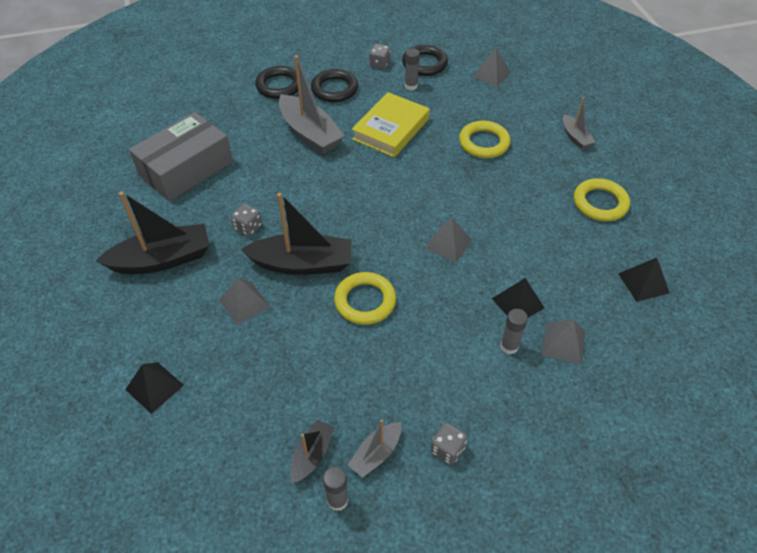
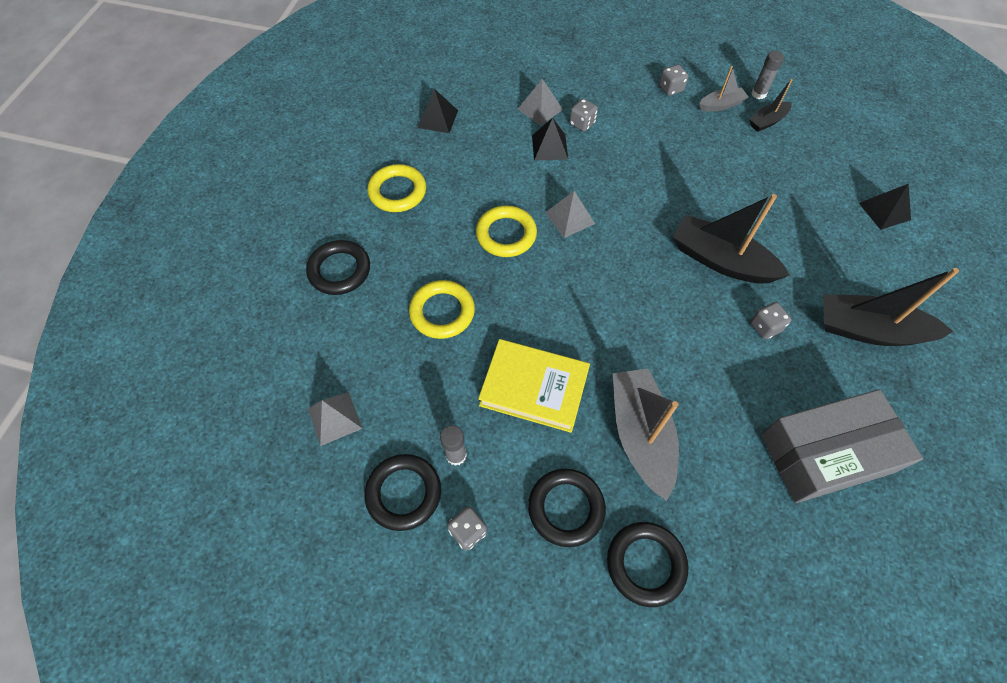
camera: 150 degrees left, 10 degrees up
(244, 303) = (790, 247): grey pyramid -> none
(365, 301) = (677, 202): yellow ring -> yellow ring (506, 234)
(391, 129) = (534, 388): yellow book -> yellow book turned 45 degrees clockwise
(509, 346) = (582, 123): grey glue stick -> grey dice
(575, 137) = (339, 270): grey boat -> black ring

